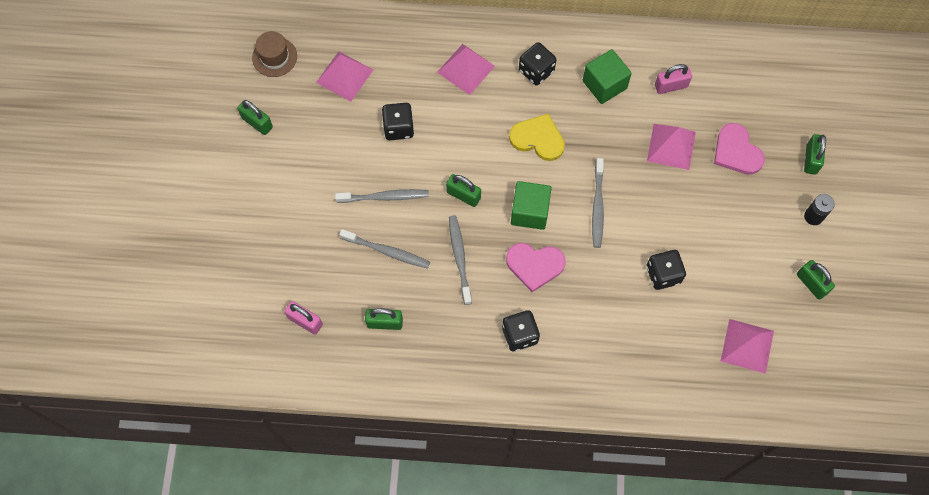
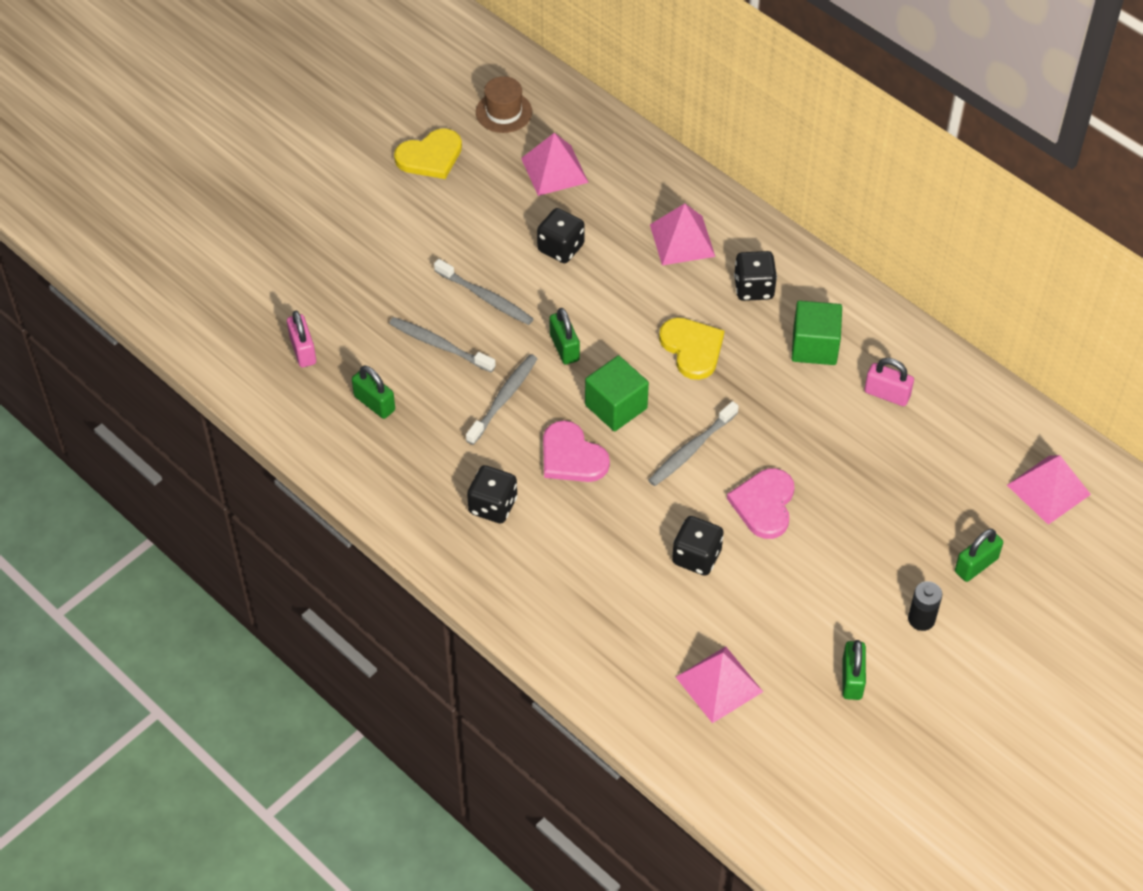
camera: 40 degrees right, 15 degrees down
(257, 123) = (430, 156): green padlock -> yellow heart
(387, 251) = (439, 345): grey toothbrush -> grey toothbrush turned 150 degrees clockwise
(671, 146) = (828, 449): pink pyramid -> pink pyramid (1048, 489)
(736, 151) = (897, 501): pink heart -> pink heart (764, 504)

